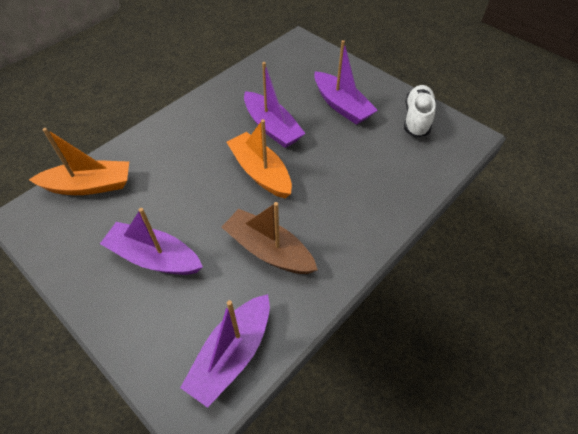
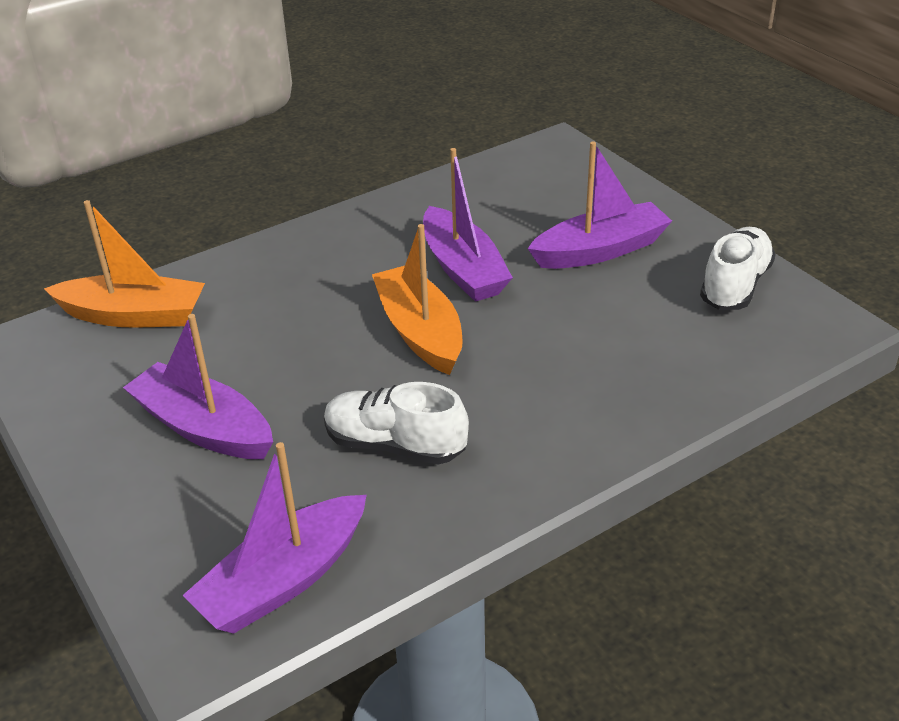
camera: 15 degrees right, 15 degrees down
(268, 250) = (395, 445): brown boat -> white shoe
(341, 106) = (600, 250): purple boat -> purple boat turned 90 degrees counterclockwise

